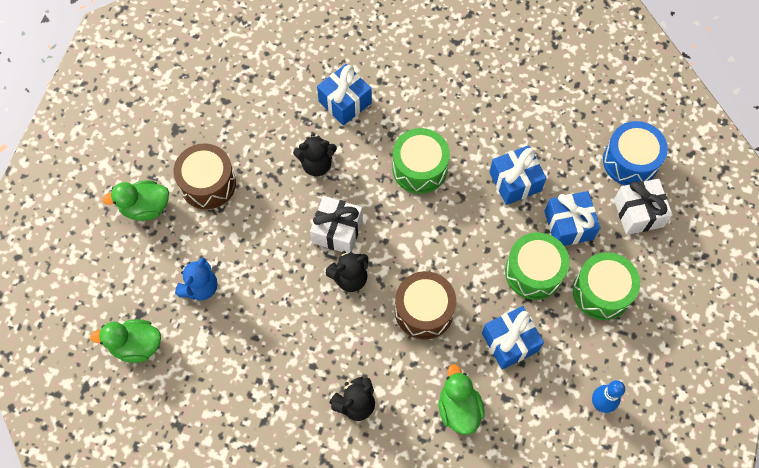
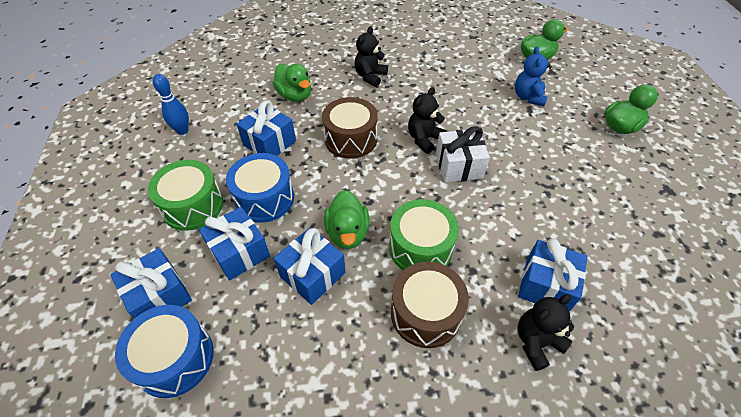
camera: 155 degrees right, 15 degrees down
(208, 183) = (594, 160): brown drum -> brown drum (425, 313)
(316, 164) = (520, 211): black teddy bear -> black teddy bear (536, 342)
(472, 206) = (347, 233): none -> green duck
(533, 272) = (264, 198): green drum -> blue drum
(638, 213) = (159, 296): white gift -> blue gift

